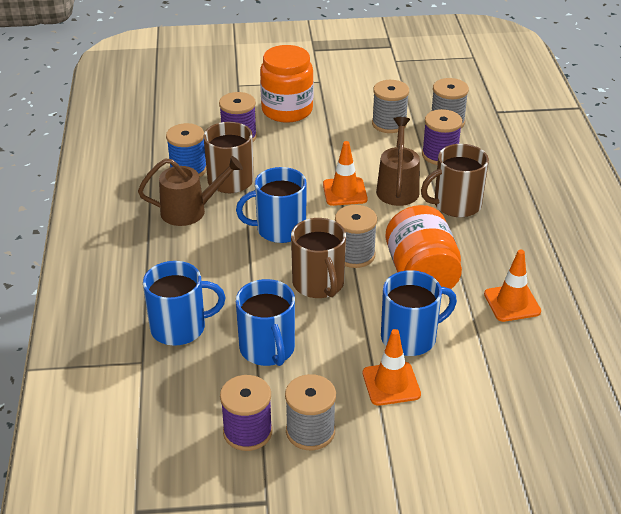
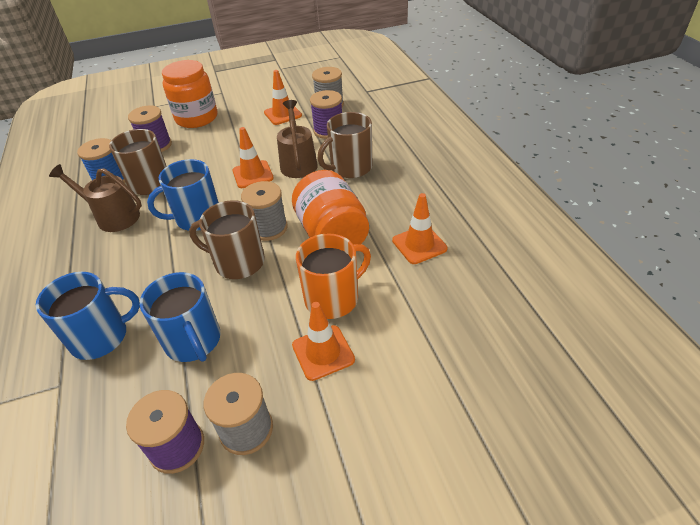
camera: 10 degrees left, 5 degrees up
(190, 211) = (113, 217): brown watering can -> brown watering can turned 135 degrees counterclockwise
(318, 284) = (238, 262): brown mug -> brown mug turned 135 degrees clockwise
(389, 124) = (282, 114): grey spool -> orange traffic cone
(410, 337) = (333, 298): blue mug -> orange mug

